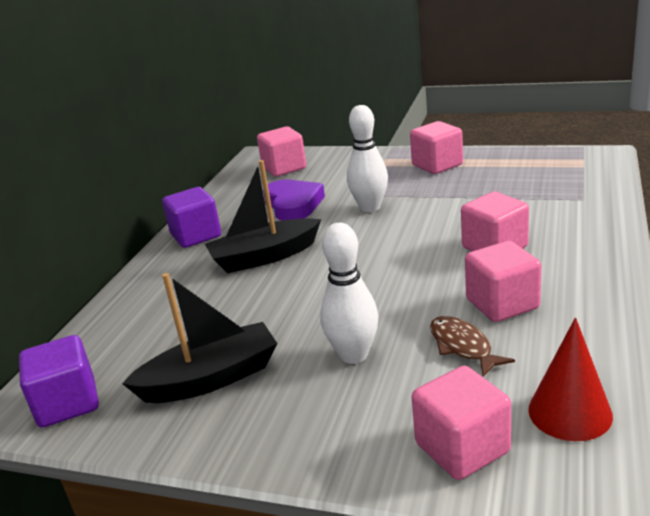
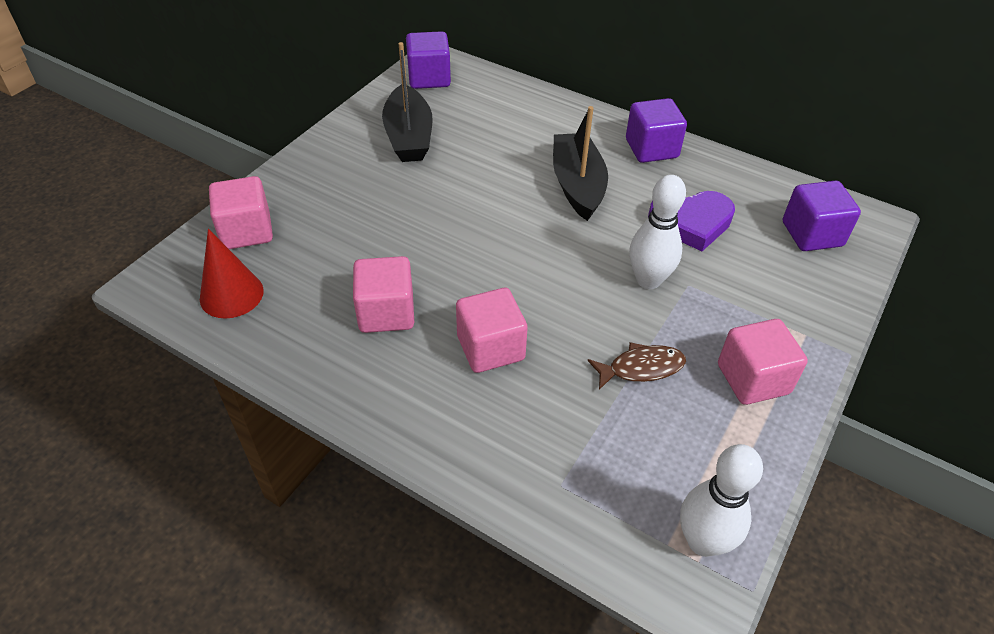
camera: 100 degrees right, 20 degrees up
(284, 168) = (812, 234): pink cube -> purple cube
(354, 355) = (383, 207): white bowling pin -> white bowling pin (703, 541)
(462, 346) = (347, 267): brown fish -> brown fish (641, 368)

